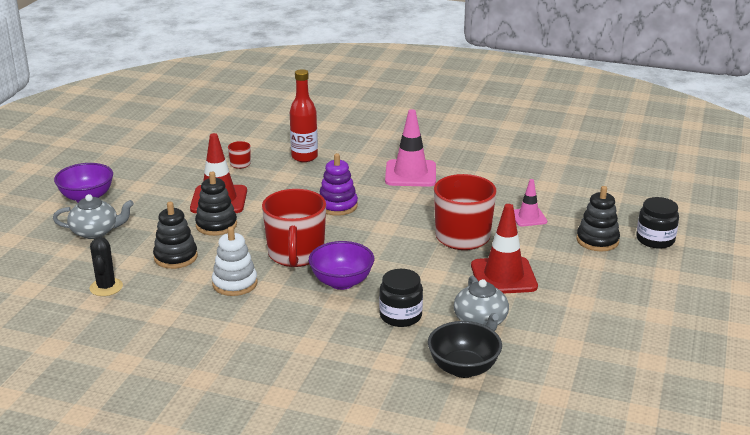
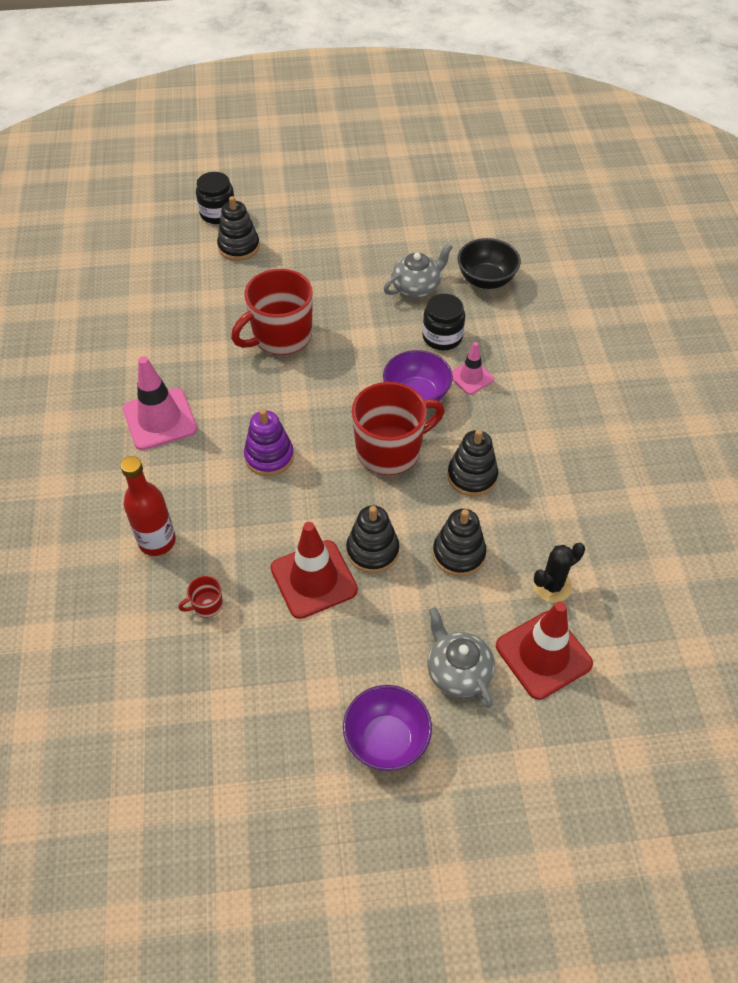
camera: 115 degrees left, 25 degrees up
(235, 283) = (472, 476): white stacking toy -> black stacking toy
(503, 276) = (337, 291): red traffic cone -> red traffic cone (543, 655)
(528, 217) = (217, 300): pink traffic cone -> pink traffic cone (471, 377)

